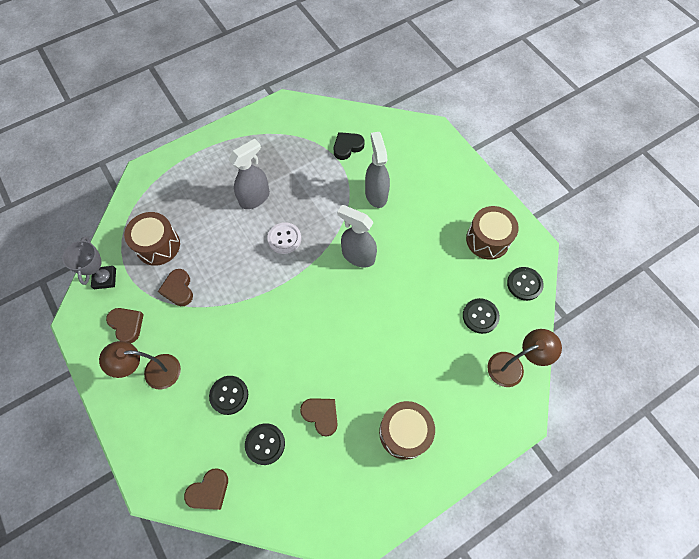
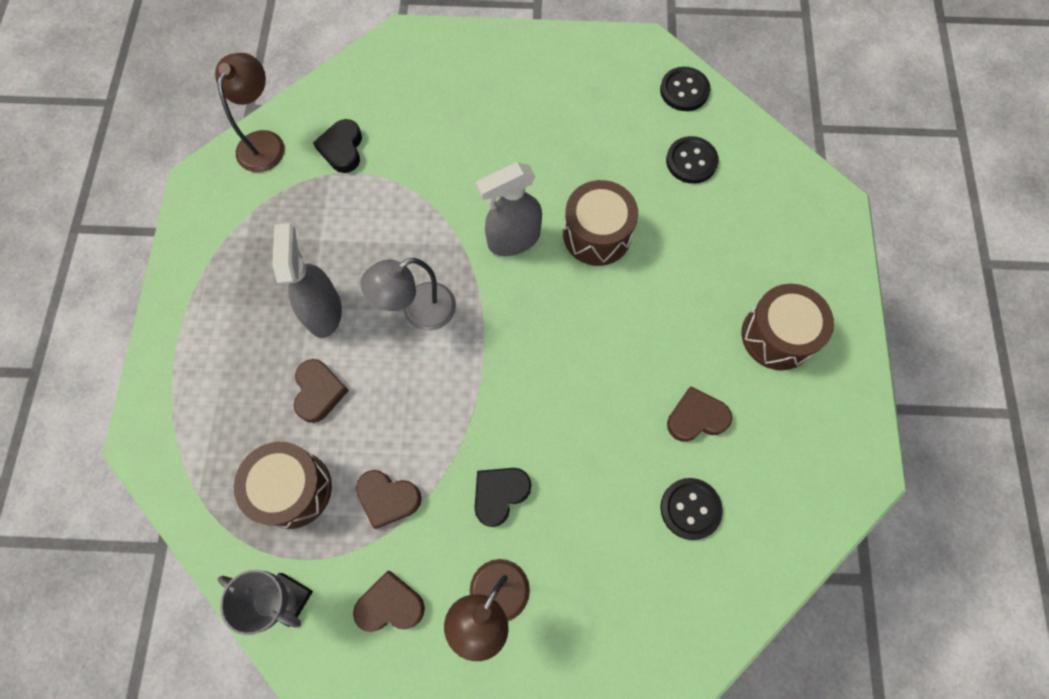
camera: 55 degrees left, 5 degrees up
(209, 491) = (708, 617): brown heart -> brown heart (319, 392)
(212, 339) = (500, 494): none -> black heart
(229, 395) = (595, 517): black button -> none
(284, 239) = (418, 312): white button -> grey lamp
(376, 194) = (442, 162): grey spray bottle -> none
(487, 240) = (601, 87): brown drum -> brown drum (597, 234)
(512, 366) = (772, 171): brown lamp -> brown lamp (264, 142)

